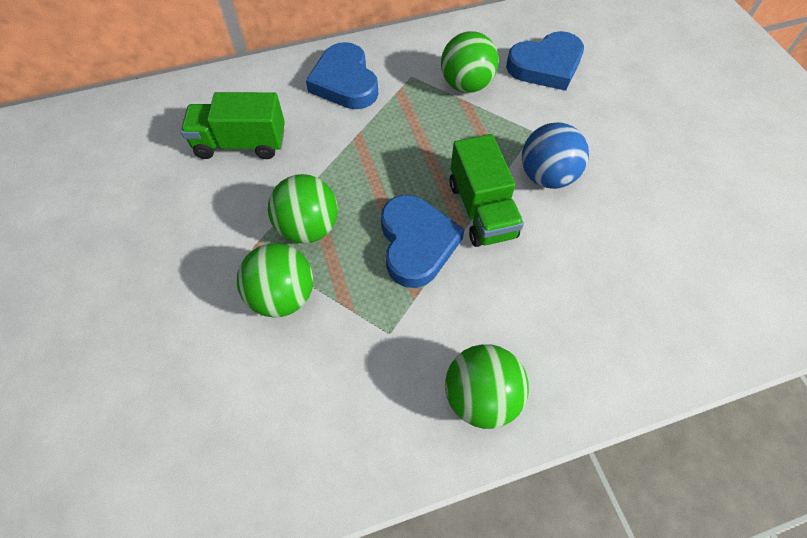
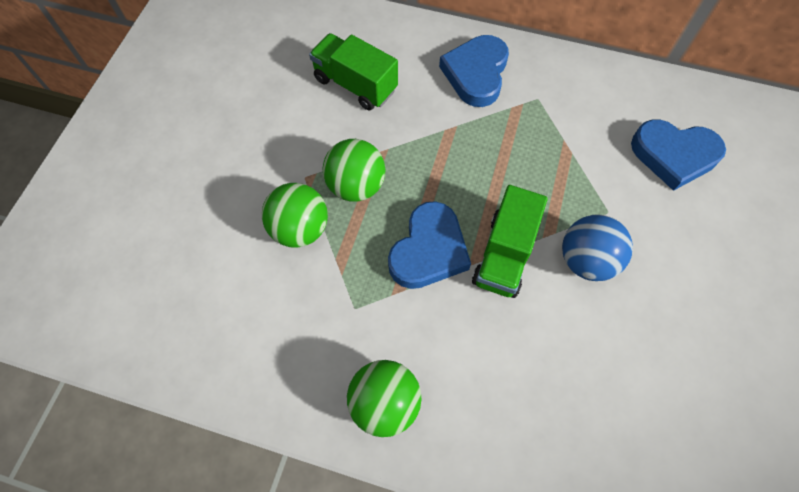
camera: 35 degrees right, 5 degrees up
(466, 85) = (581, 134): green ball -> none

